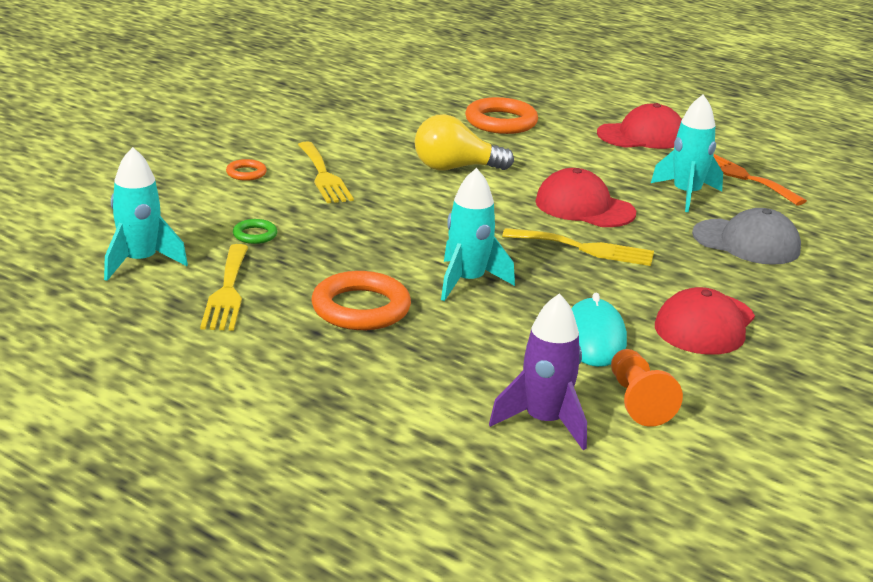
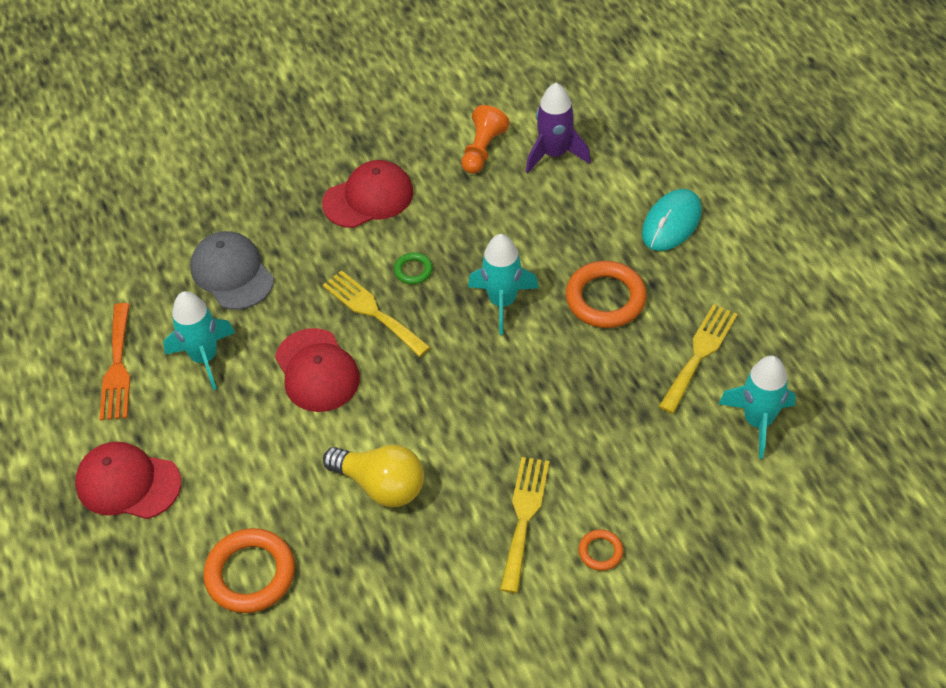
camera: 145 degrees left, 25 degrees up
(255, 235) = (642, 430): green ring -> green ring (413, 270)
(594, 338) = (460, 211): turquoise mouse -> turquoise mouse (671, 223)

